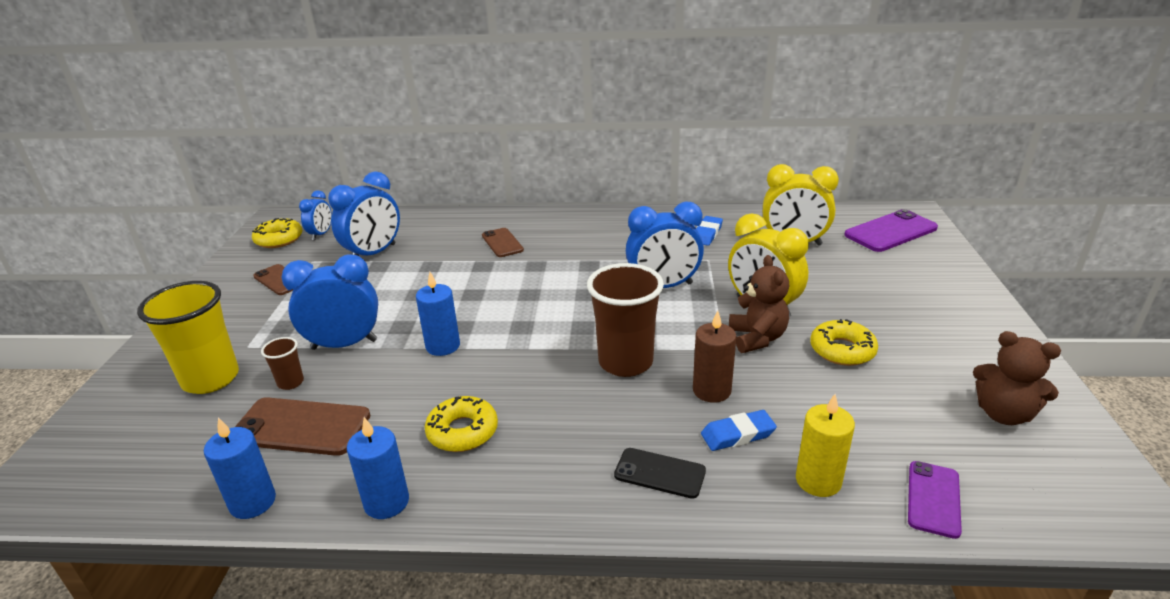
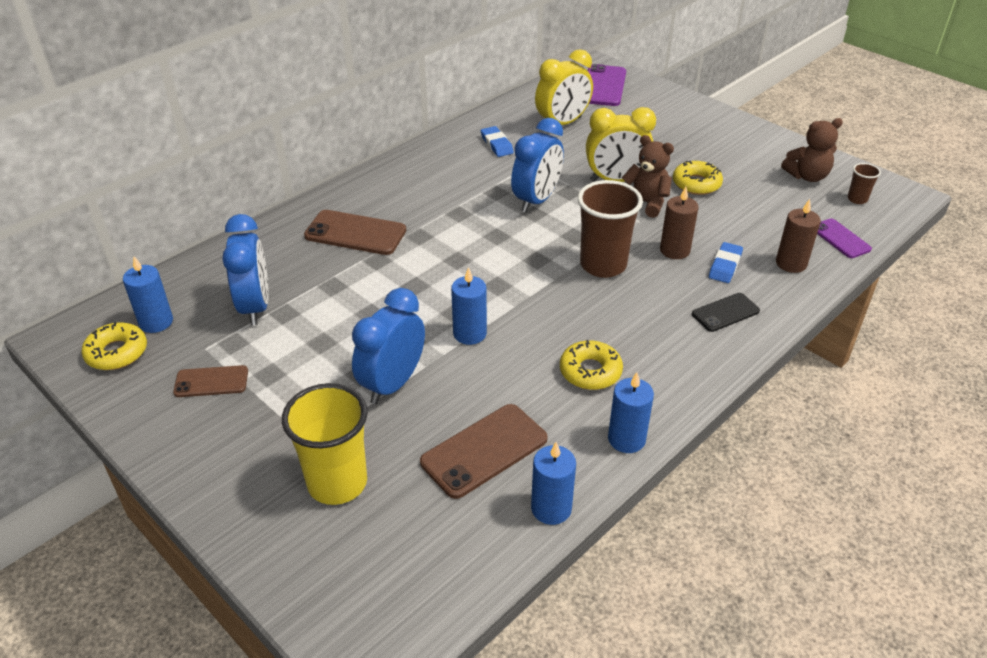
camera: 50 degrees left, 10 degrees up
(290, 382) = (410, 435): brown cup -> brown cup (857, 199)
(321, 234) = (156, 322): blue clock -> blue candle
(502, 243) = (355, 233): brown phone -> brown phone, size x1.63
(818, 481) = (791, 263): yellow candle -> brown candle

